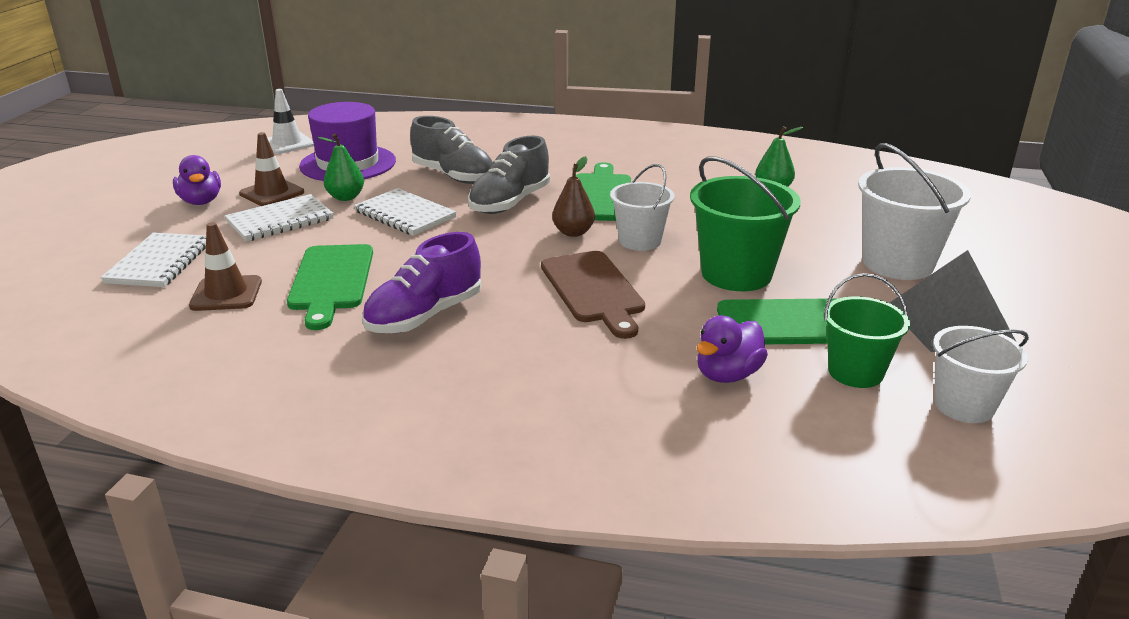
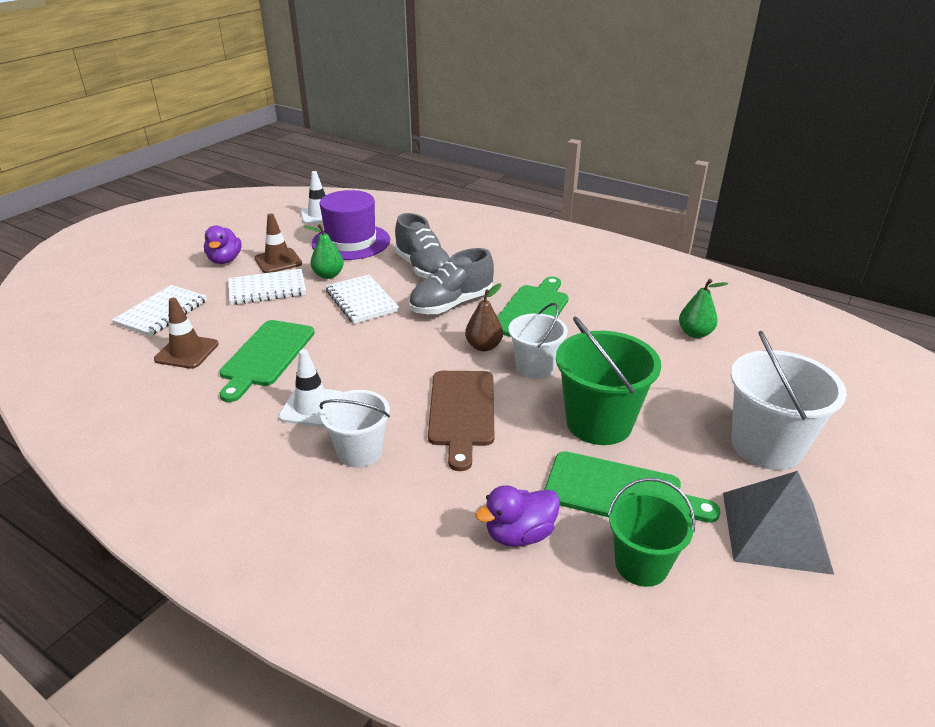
camera: 20 degrees right, 5 degrees up
(424, 316) = (312, 407): purple shoe -> white traffic cone
(964, 405) = (726, 636): white bucket -> white bucket (360, 452)

